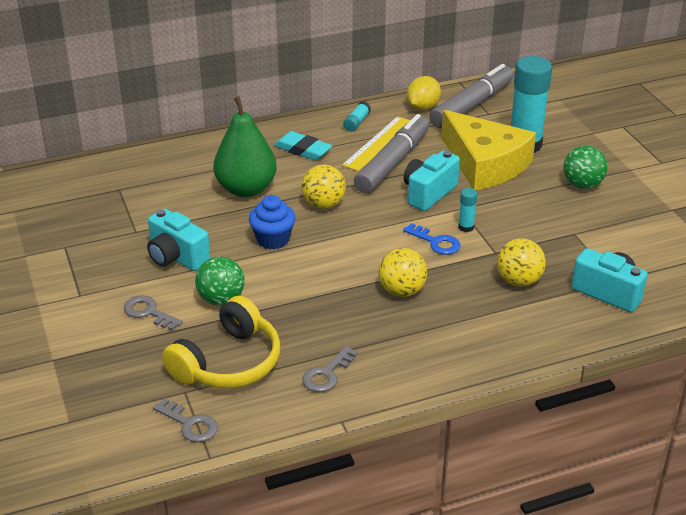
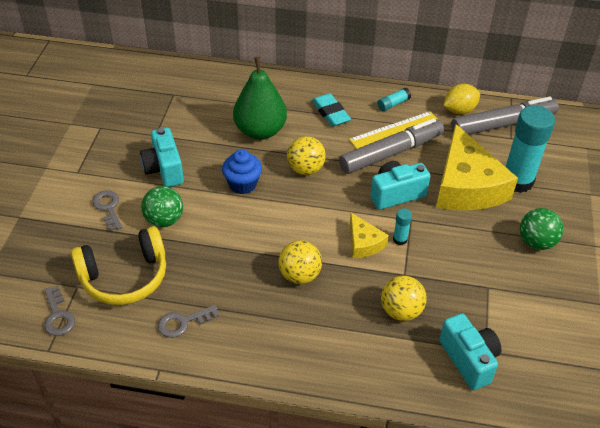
camera: 30 degrees right, 10 degrees up
(436, 242) = (364, 243): blue key -> yellow cheese

